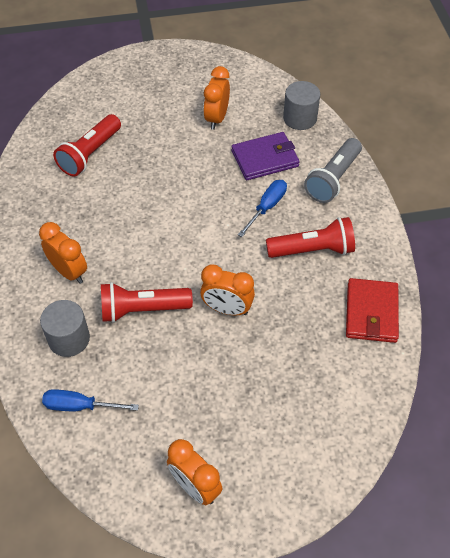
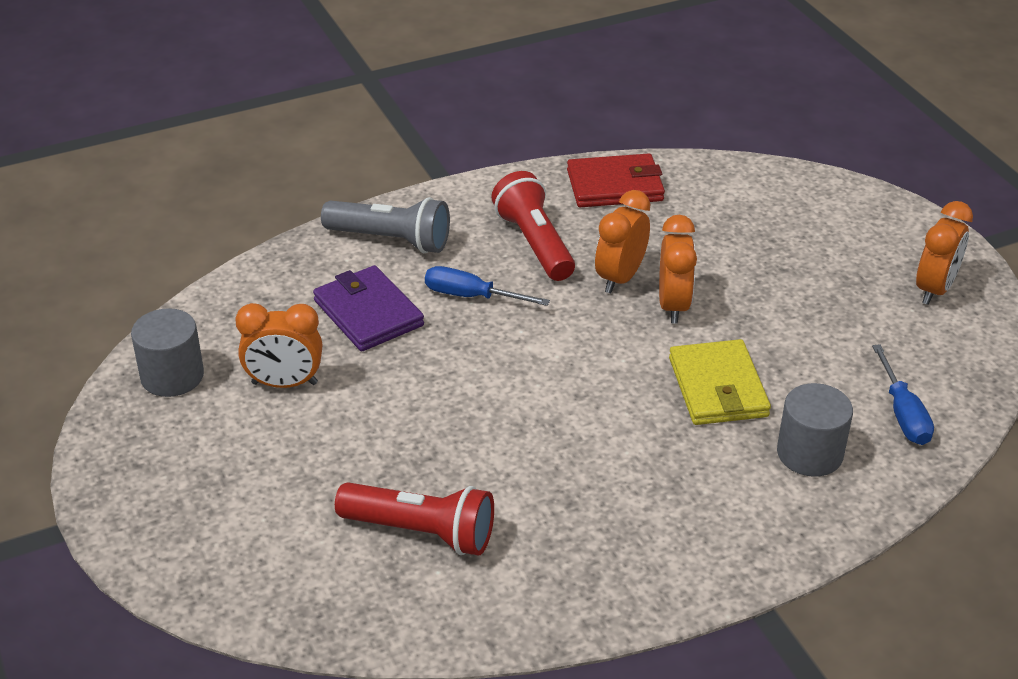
camera: 105 degrees left, 15 degrees down
(69, 271) = (692, 487): orange clock -> orange clock (620, 278)
(142, 309) = (718, 387): red flashlight -> yellow wallet
(300, 118) = (263, 288): grey cylinder -> grey cylinder (172, 376)

